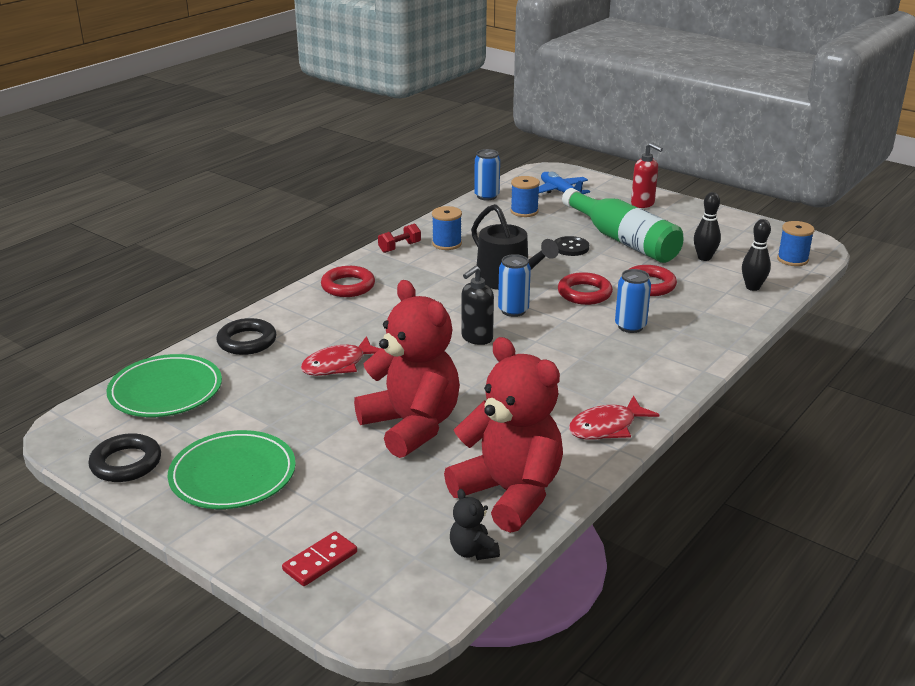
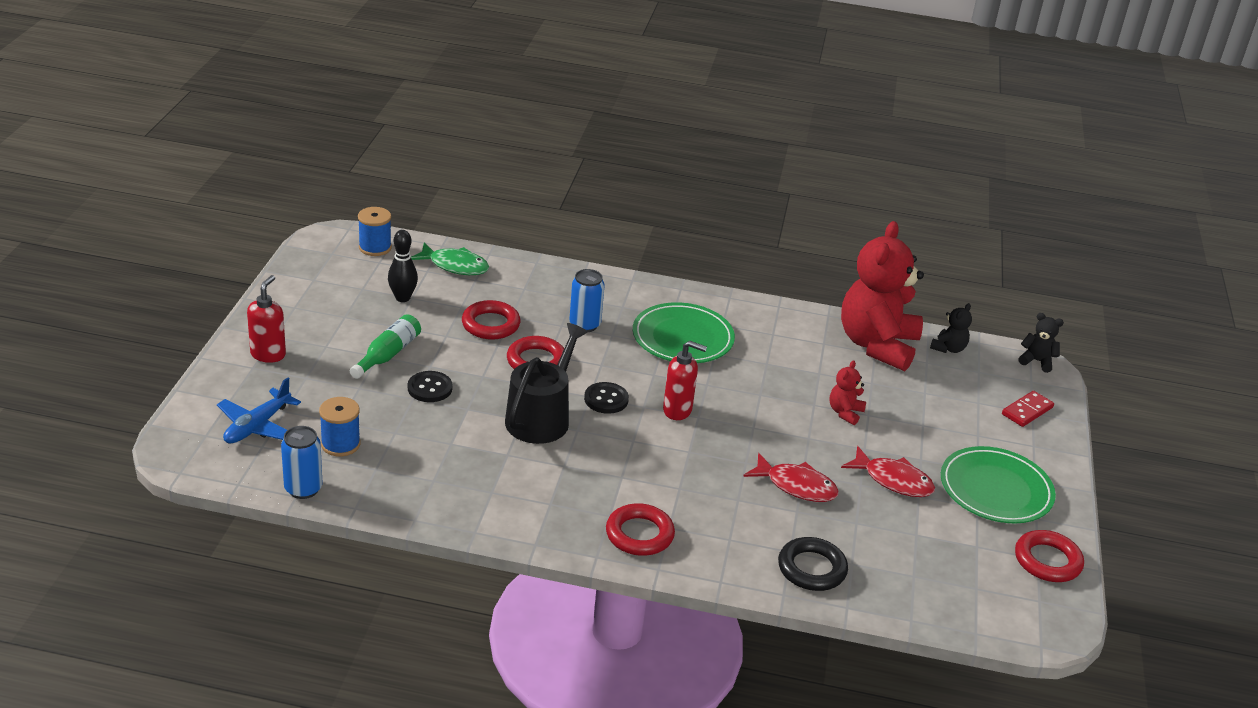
camera: 120 degrees left, 5 degrees up
(126, 463) = (1047, 561): black ring -> red ring
(165, 391) = (939, 589): green plate -> green plate (682, 338)
(320, 561) = (1027, 411): red domino -> red domino turned 60 degrees counterclockwise
(399, 247) = (511, 523): red dumbbell -> none
(401, 625) = (1036, 361): none -> black teddy bear
(411, 426) = (845, 412): red teddy bear -> red teddy bear, size x0.41
(447, 244) = (477, 486): blue spool -> none
(476, 338) = (678, 410): black soap dispenser -> red soap dispenser
(513, 310) = (606, 399): blue can -> black button
(606, 427) = (756, 315): red fish -> red fish (893, 480)
(623, 240) = (388, 354): green bottle -> green bottle, size x0.54
(752, 287) = (455, 266): black bowling pin -> green fish

